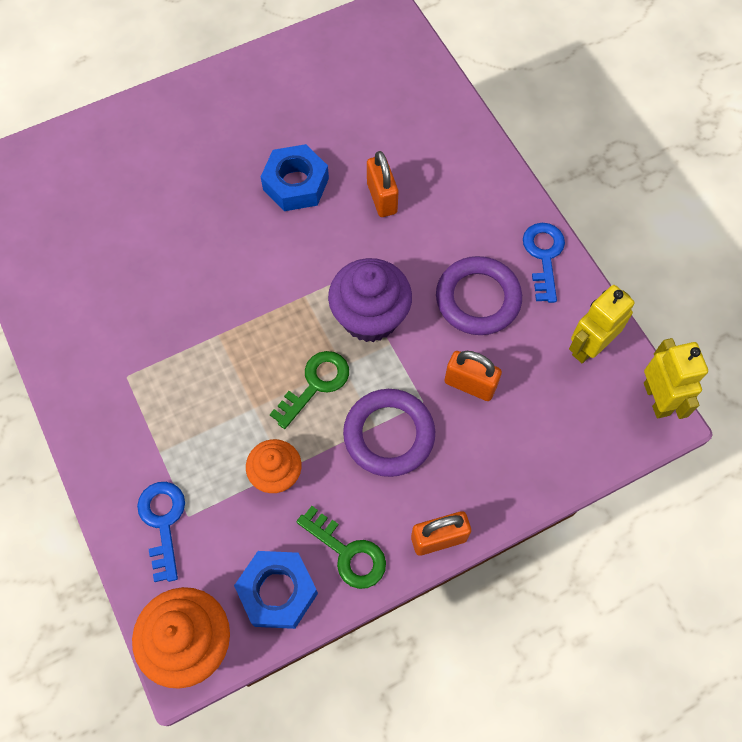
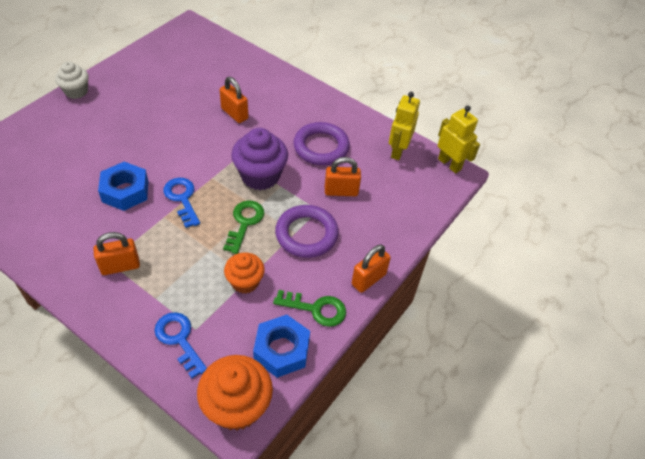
camera: 30 degrees left, 15 degrees down
(136, 389) = (120, 266): none -> orange padlock
(187, 89) = (76, 91): none -> white cupcake
(295, 184) = (175, 121): blue nut -> blue nut (125, 191)
(544, 256) = (347, 115): blue key -> blue key (182, 199)

